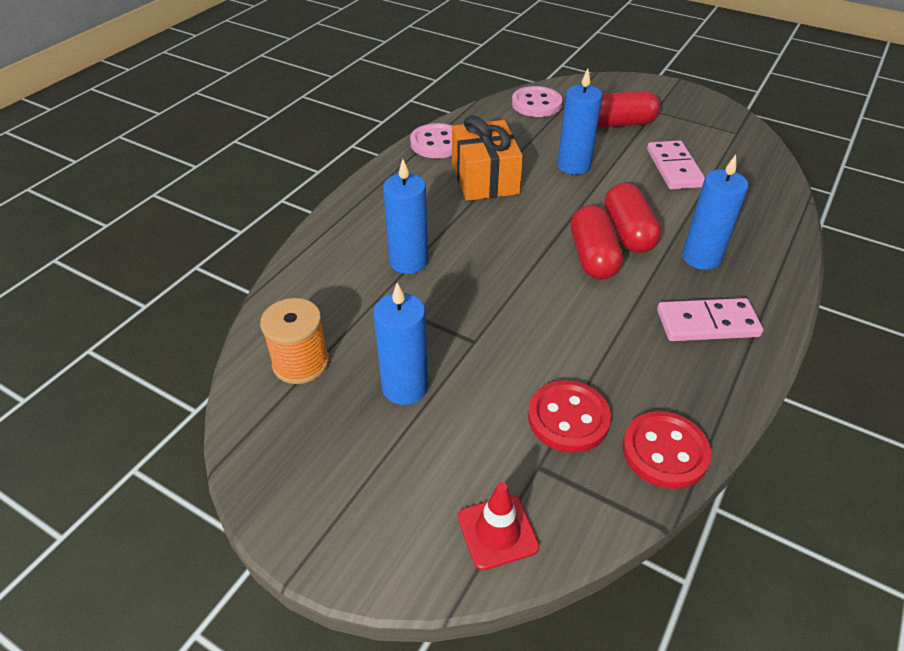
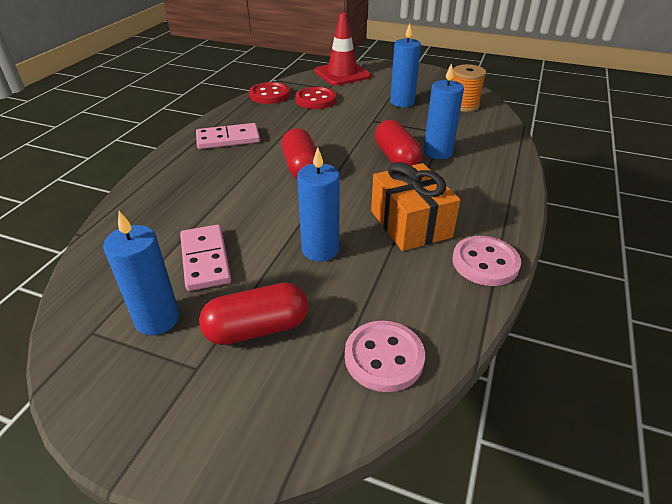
camera: 170 degrees right, 5 degrees down
(497, 532) = (342, 74): red traffic cone -> red traffic cone, size x1.66
(628, 232) = (270, 187): red capsule -> red capsule (396, 158)
(701, 257) = (215, 175): blue candle -> blue candle (157, 319)

